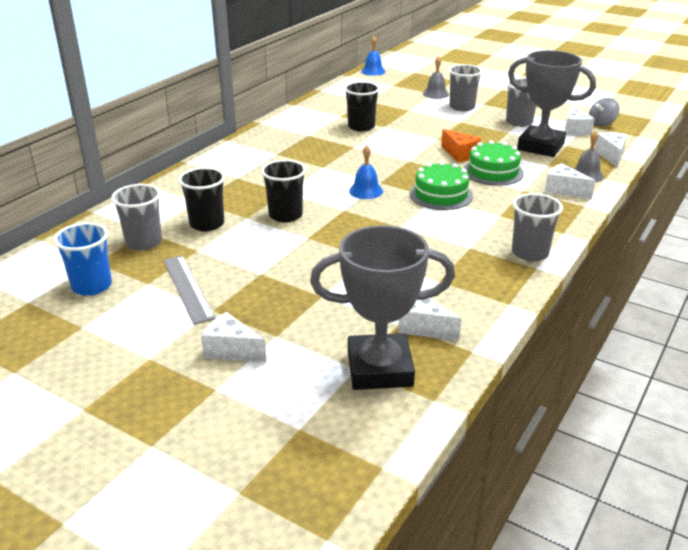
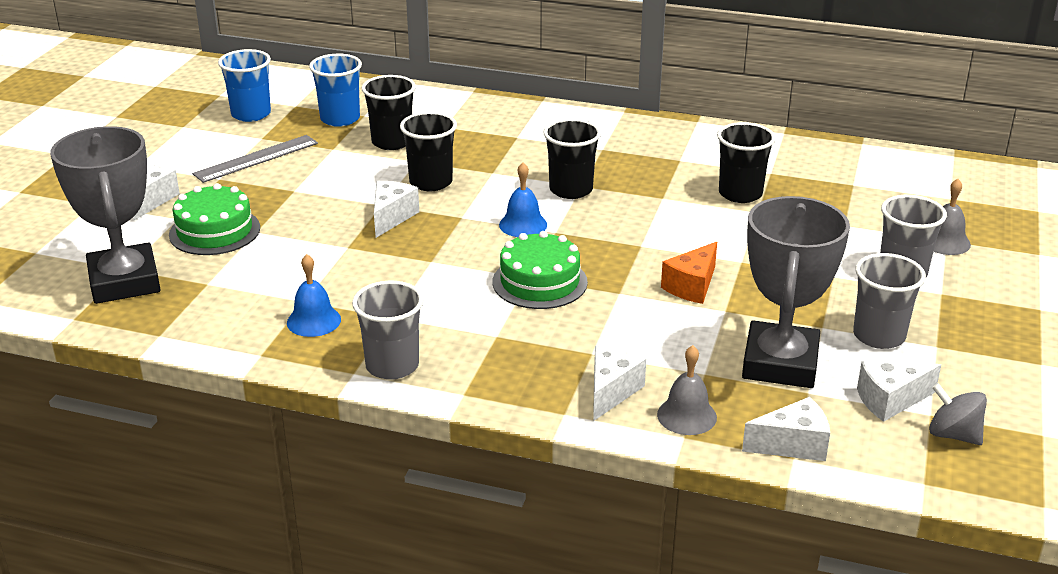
camera: 75 degrees right, 0 degrees up
(144, 242) = (340, 119): grey cup -> blue cup
(327, 170) = (571, 190): none -> black cup
(373, 71) = (999, 173): blue bell -> blue bell (314, 321)
(423, 327) = (201, 300): white cheese -> white cheese (391, 217)
(493, 172) = (644, 321): green cake -> green cake (214, 231)

